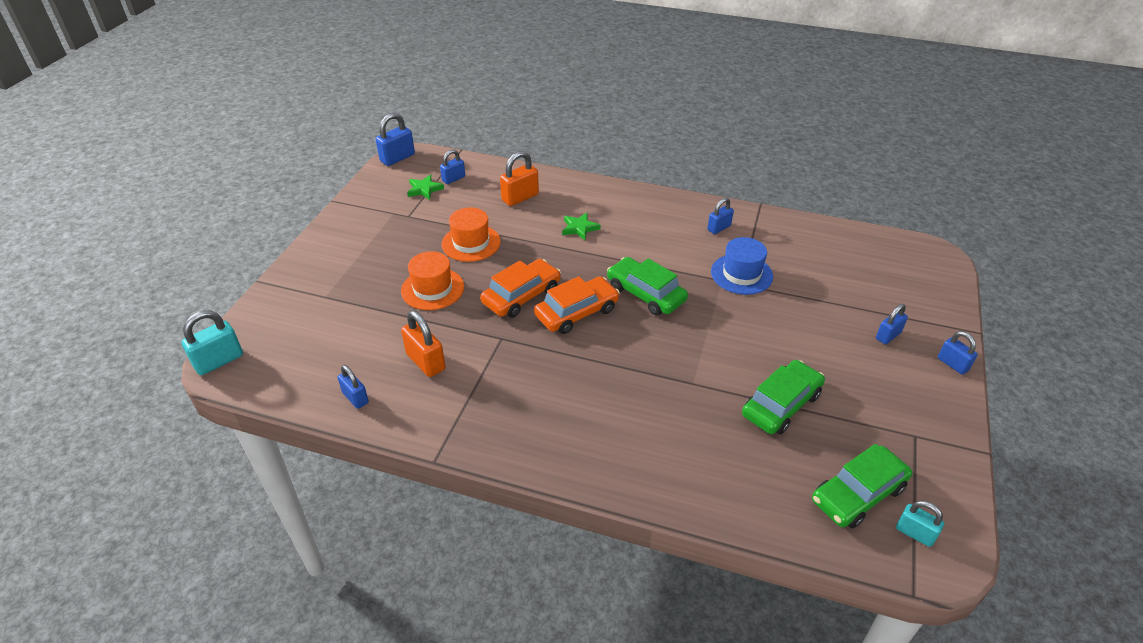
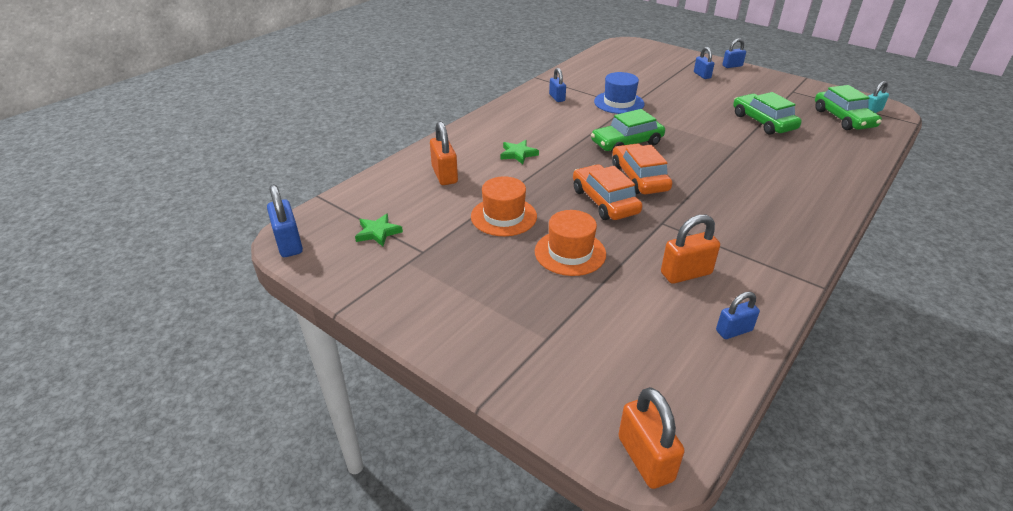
camera: 70 degrees left, 5 degrees down
(219, 361) = (645, 458): turquoise padlock -> orange padlock
(453, 179) = (374, 209): blue padlock -> none

